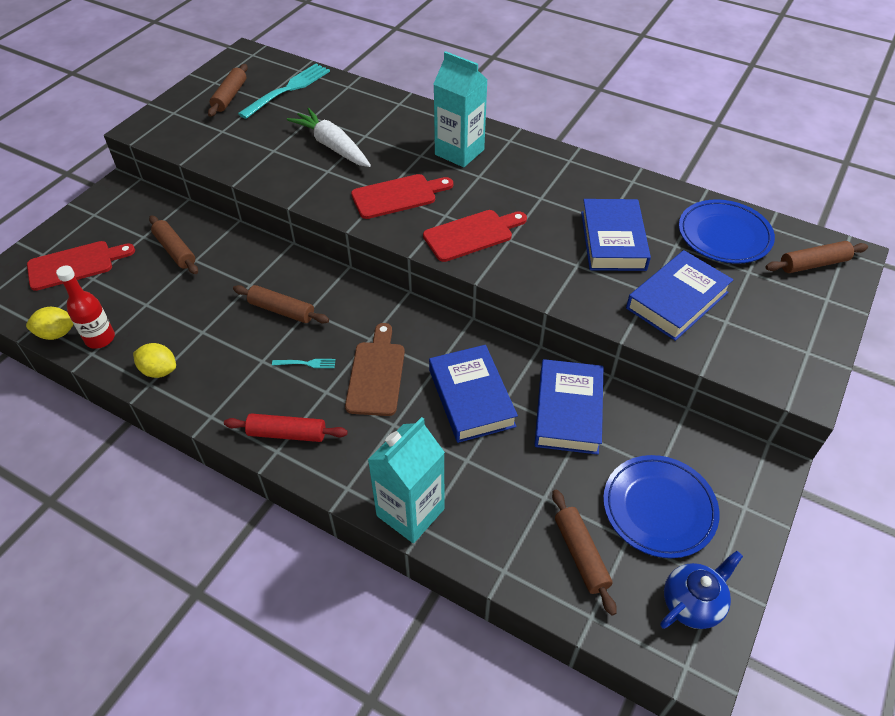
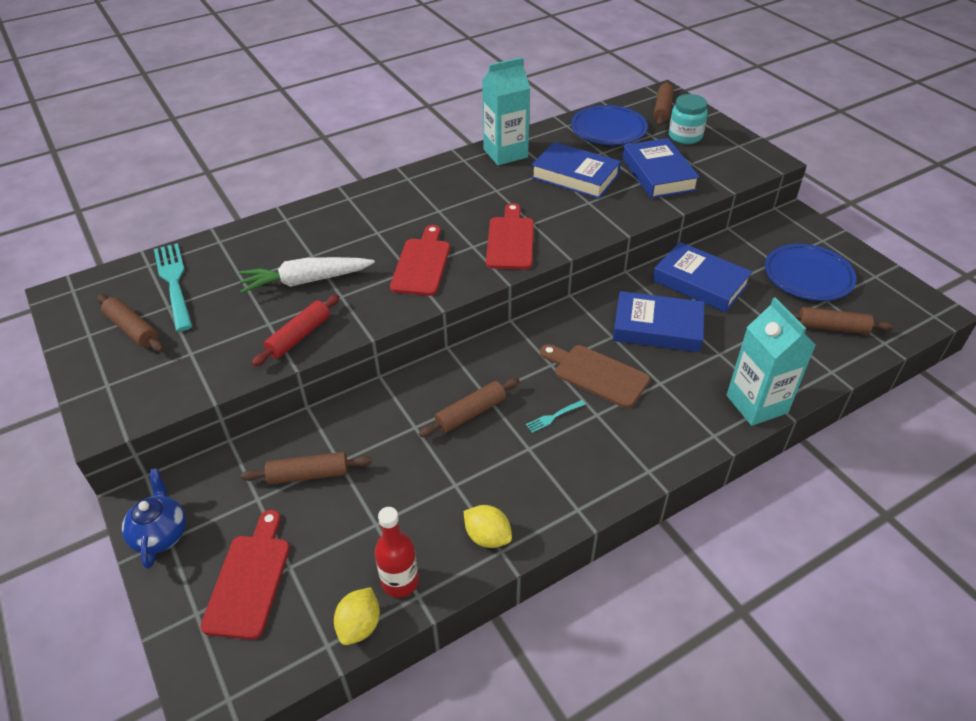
camera: 60 degrees left, 5 degrees down
(159, 370) = (487, 537): yellow lemon -> yellow lemon turned 75 degrees clockwise
(287, 434) = (632, 457): red rolling pin -> red rolling pin (299, 336)
(306, 363) = (553, 417): turquoise fork -> turquoise fork turned 150 degrees counterclockwise
(459, 152) = (396, 209): turquoise carton -> turquoise carton (505, 153)
(692, 603) = (888, 293): blue teapot -> blue teapot (161, 534)
(776, 299) = (685, 136): none -> turquoise jar

